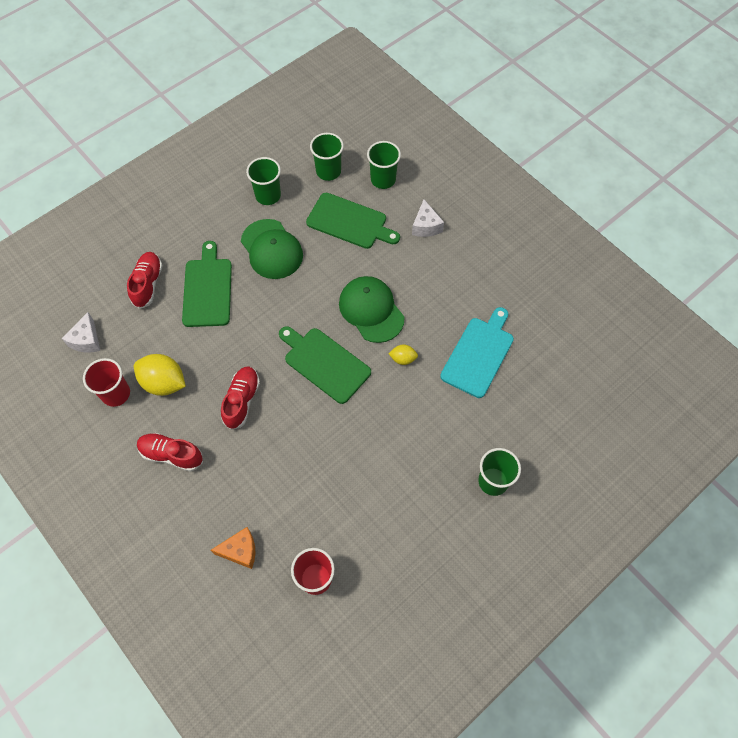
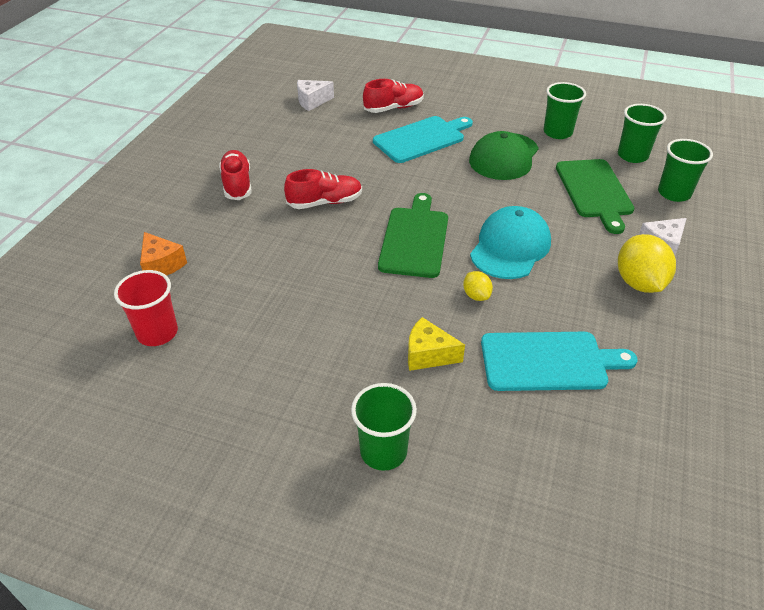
camera: 60 degrees right, 20 degrees down
(116, 394) = (274, 133): red cup -> none
(164, 383) = (306, 153): yellow lemon -> yellow lemon (639, 283)
(208, 289) = (422, 139): green cutting board -> turquoise cutting board
(371, 310) = (510, 247): green cap -> turquoise cap
(436, 416) = (428, 354): none -> yellow cheese

